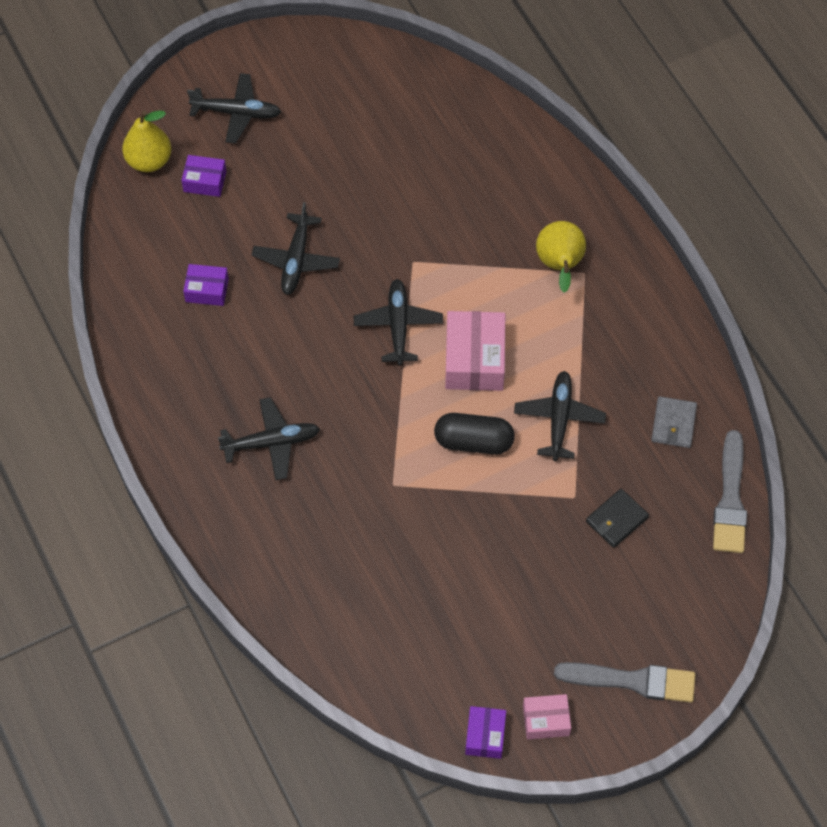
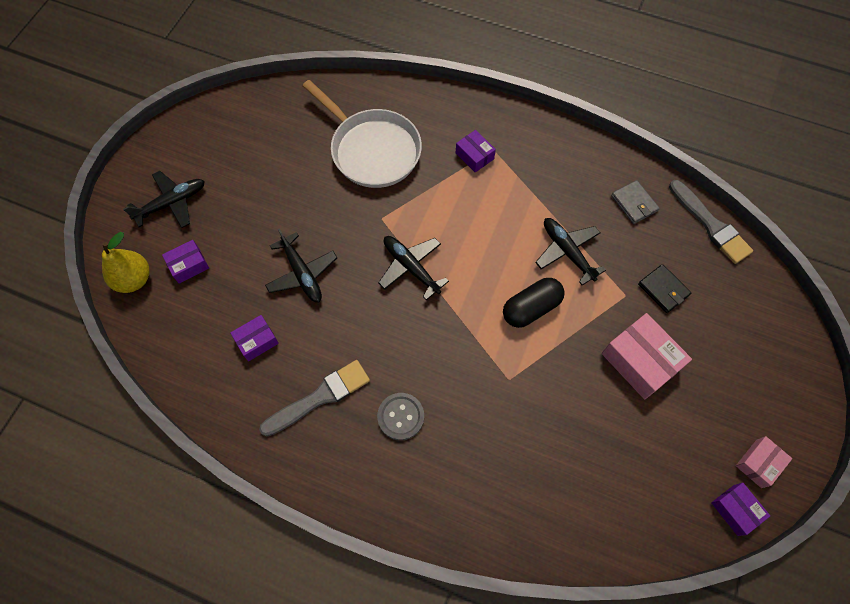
camera: 40 degrees left, 5 degrees up
(271, 443) = (400, 416): black plane -> grey button
(465, 190) = (372, 150): none -> white pan
(474, 360) = (480, 253): pink box -> pink box (640, 361)
(560, 266) = (474, 156): yellow pear -> purple box
(616, 519) = (663, 290): black wallet -> black wallet turned 45 degrees counterclockwise
(632, 681) = (777, 389): grey brush -> grey brush (320, 397)

